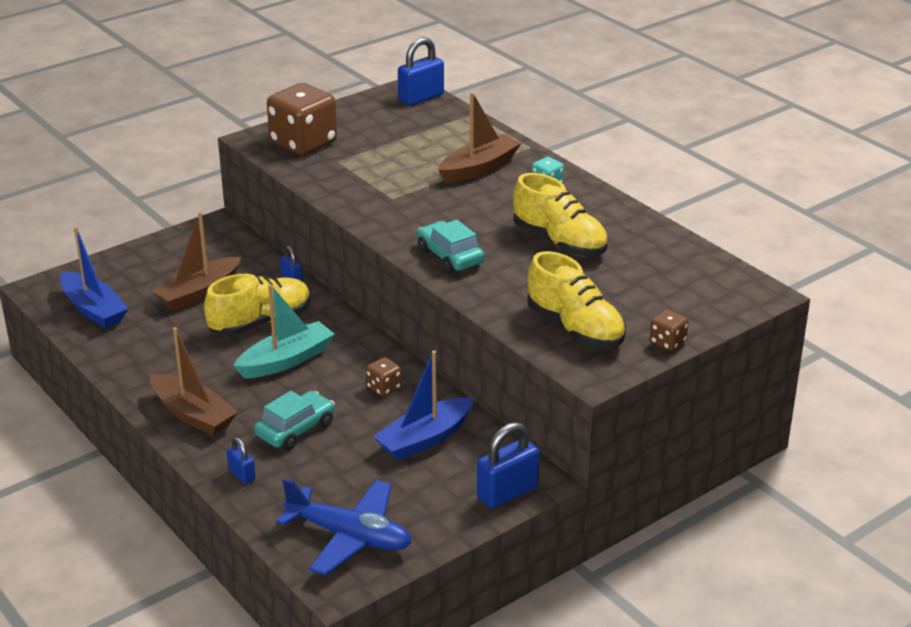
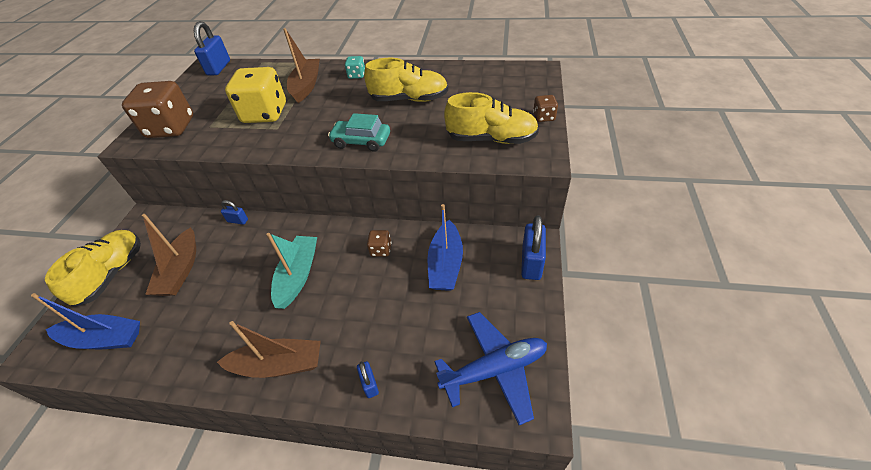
camera: 40 degrees left, 15 degrees up
(242, 474) = (369, 384): blue padlock -> blue padlock turned 60 degrees clockwise
(260, 323) = (250, 262): yellow shoe -> yellow shoe (112, 274)
(295, 429) = (363, 319): turquoise car -> none
(401, 176) = (265, 114): none -> yellow dice

